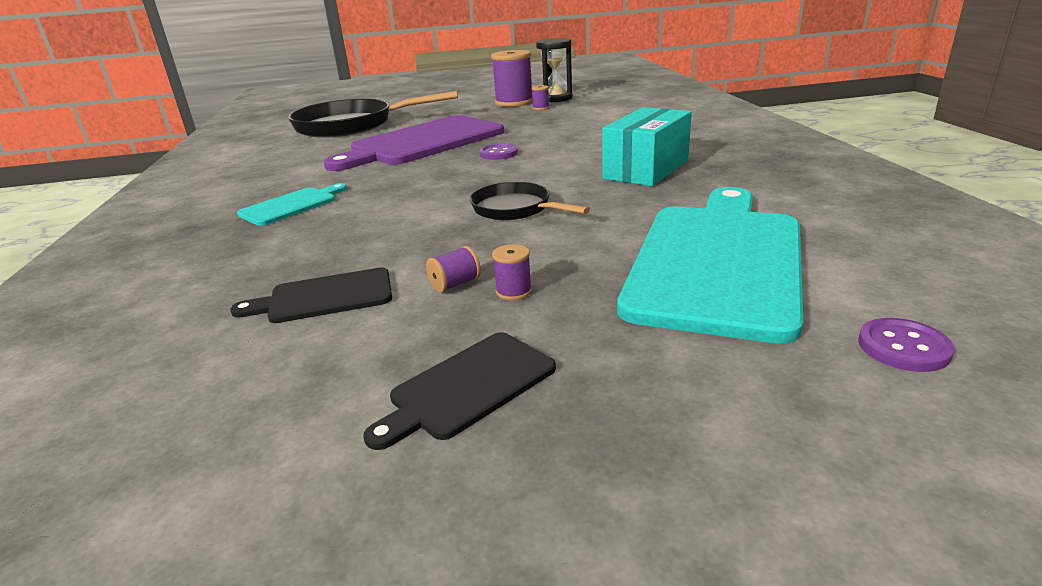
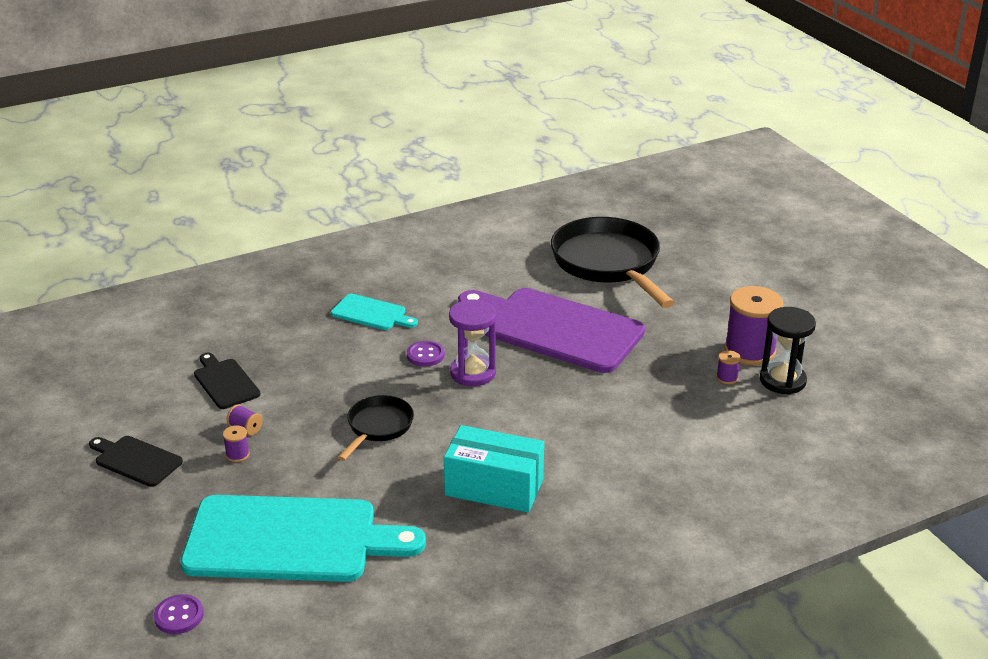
camera: 70 degrees right, 5 degrees up
(458, 170) = (473, 373): none -> purple hourglass
(498, 154) = (527, 386): purple button -> purple button (425, 355)

